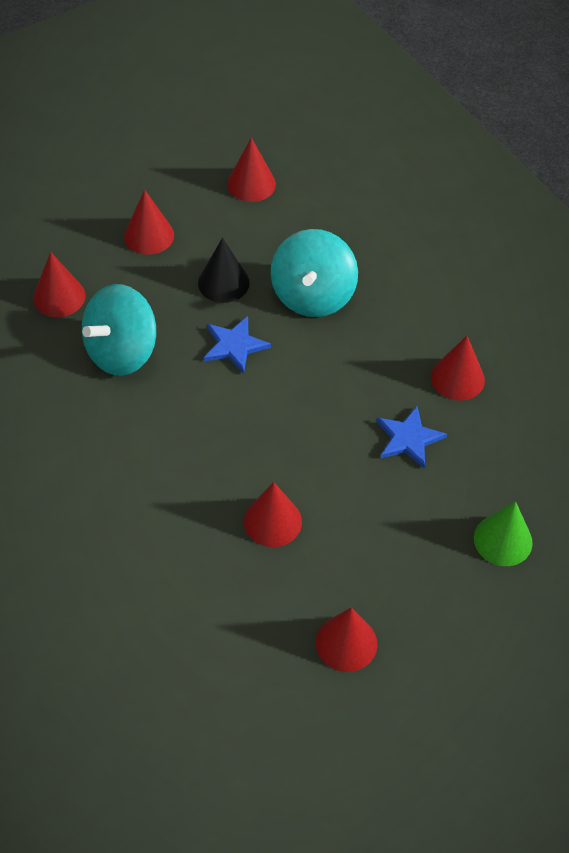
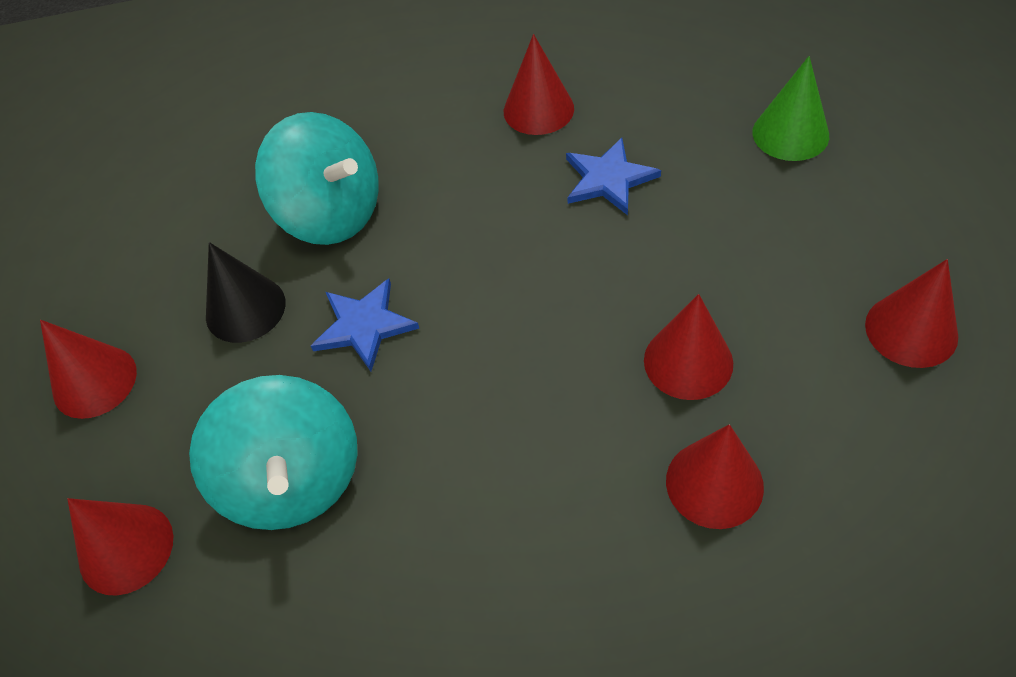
camera: 60 degrees left, 0 degrees up
(251, 184) = (96, 230): red cone -> red cone (714, 483)

